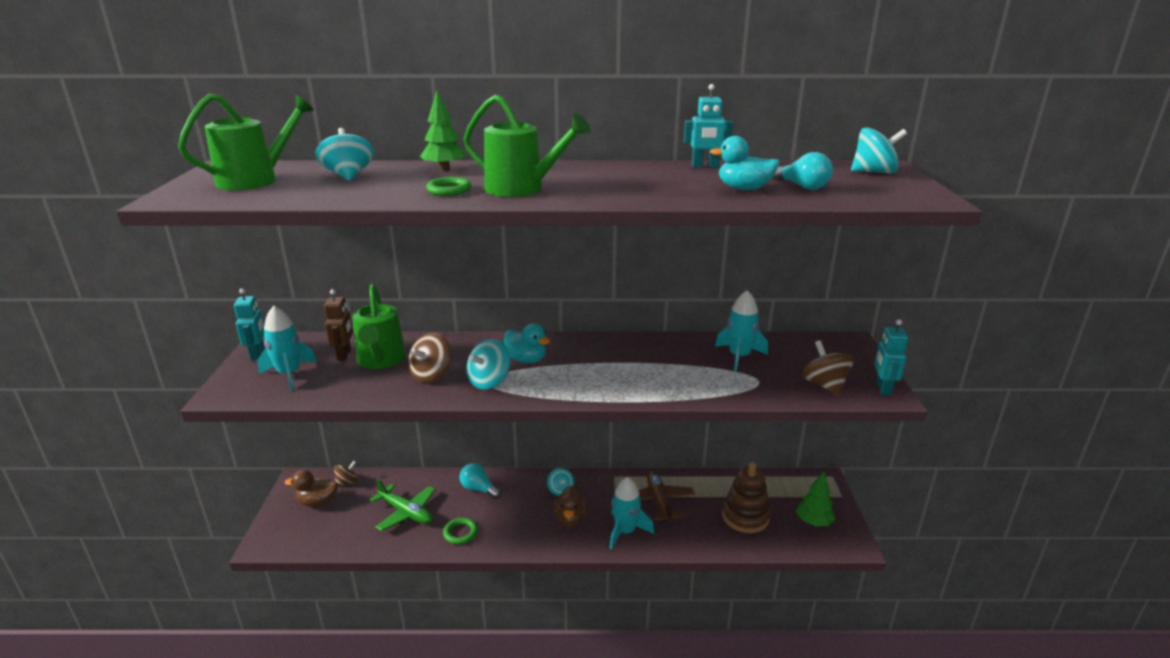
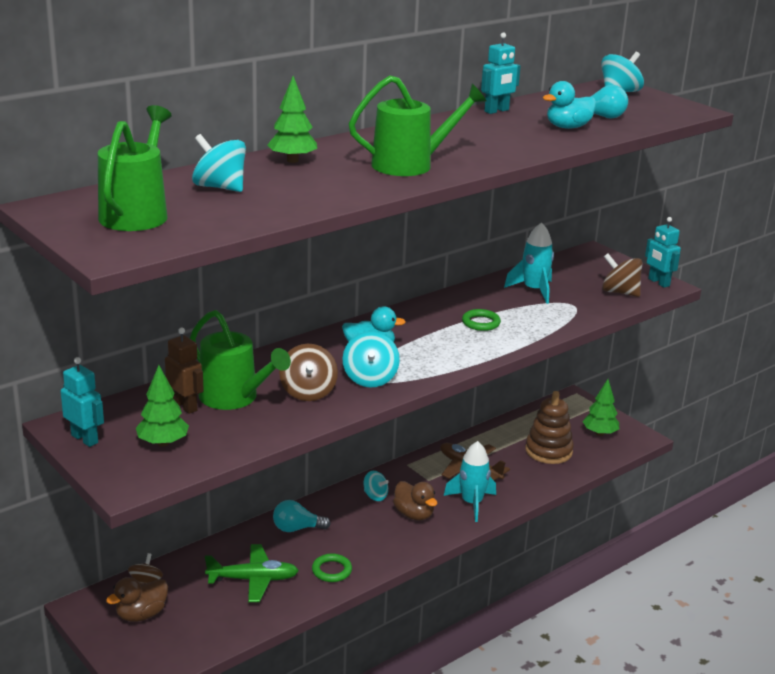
camera: 40 degrees left, 0 degrees up
(289, 374) = (163, 443): turquoise rocket -> green tree
(449, 190) = (354, 180): green ring -> green ring (481, 323)

